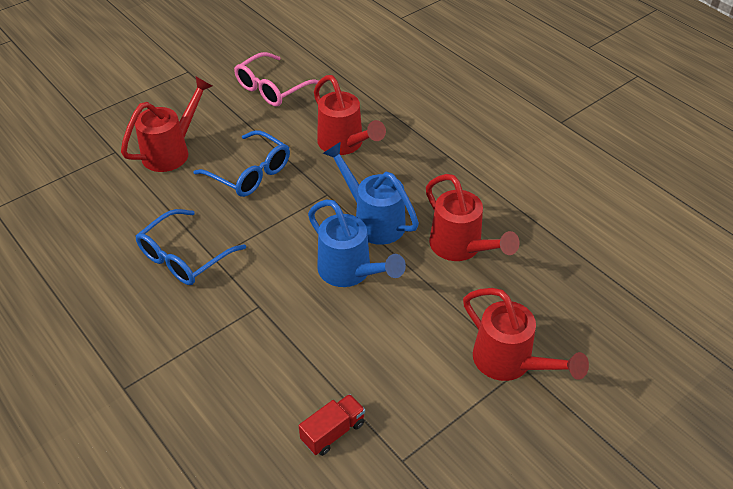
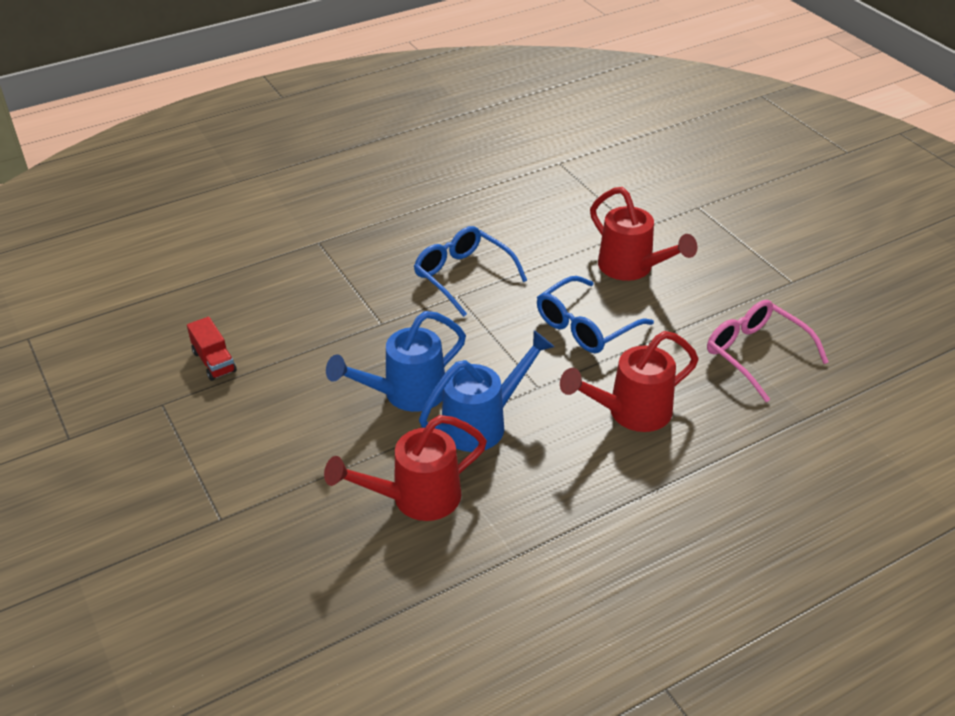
camera: 100 degrees right, 5 degrees down
(510, 363) = (231, 508): red watering can -> none

